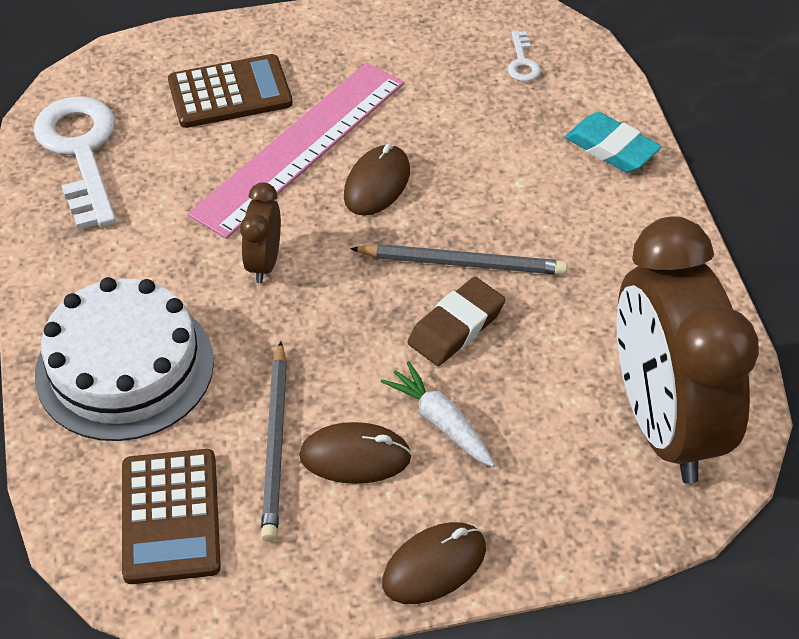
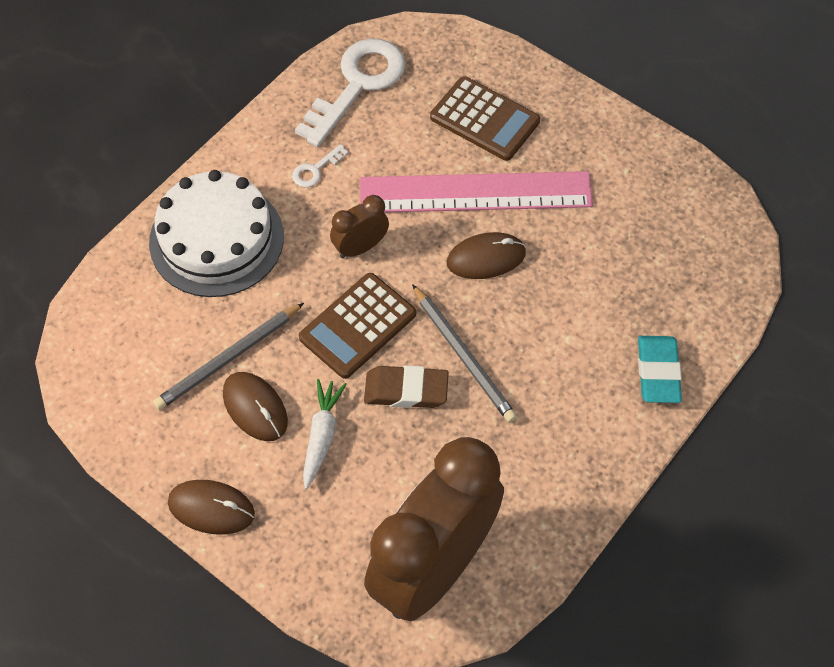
camera: 50 degrees right, 10 degrees up
(171, 517) = (133, 345): brown calculator -> brown calculator (358, 326)
(522, 62) = (687, 260): white key -> white key (315, 170)

